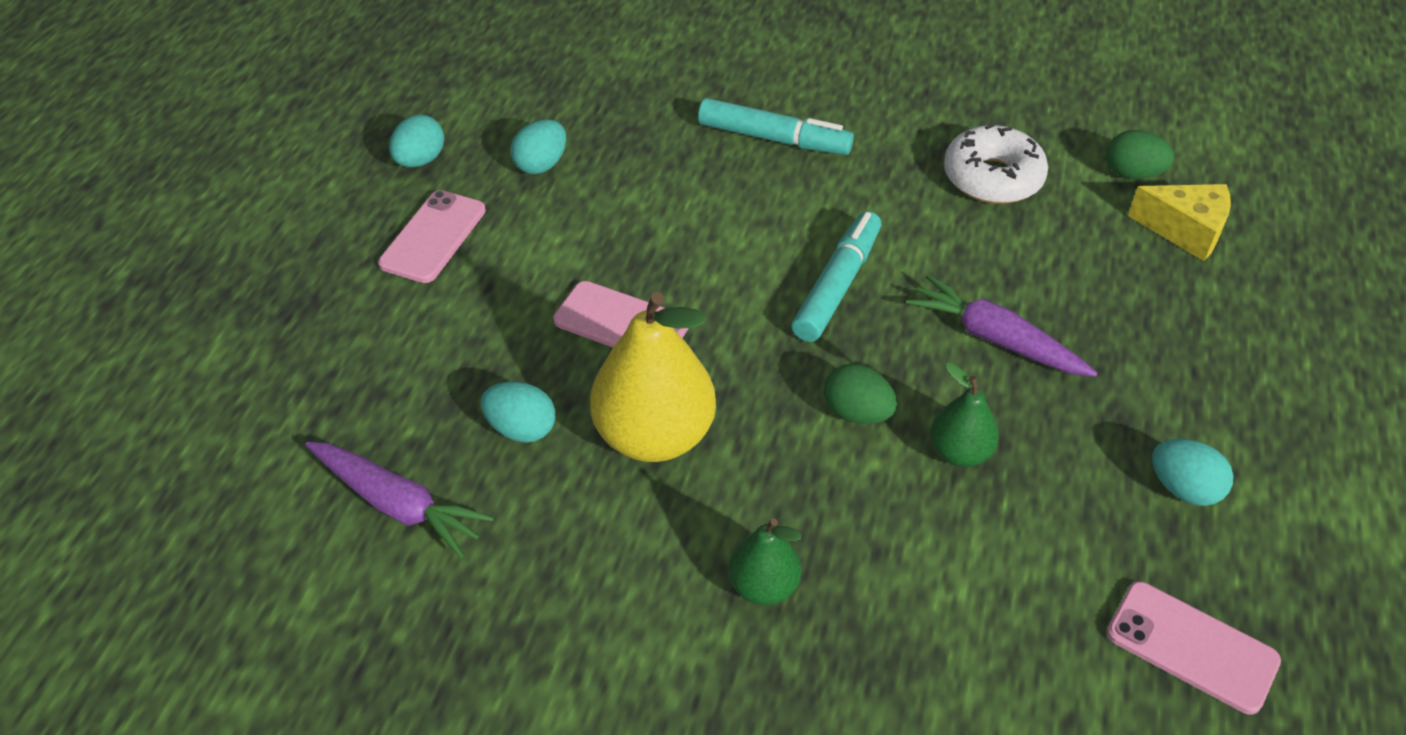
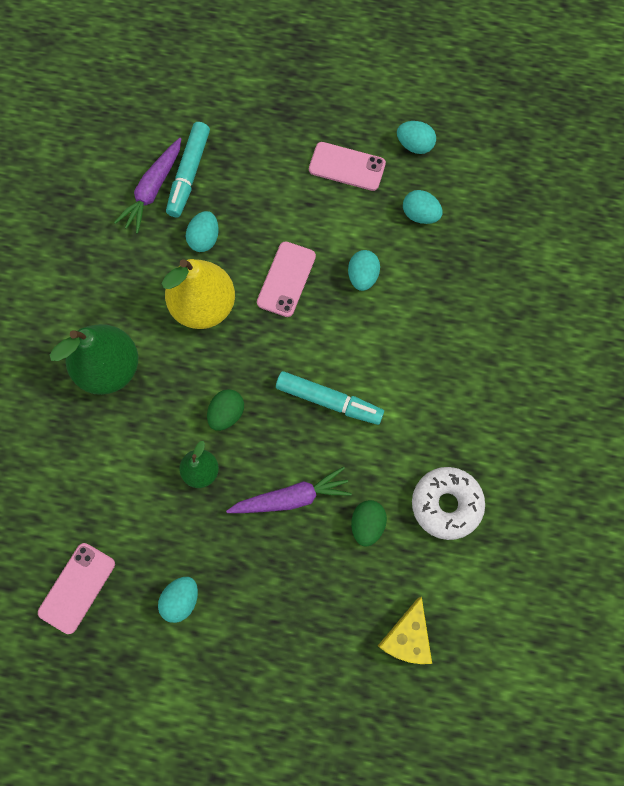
camera: 85 degrees right, 25 degrees up
(632, 233) = (362, 276): none -> turquoise egg
(763, 586) = (109, 368): green pear -> green pear, size x1.87
(773, 138) = (467, 355): turquoise marker -> turquoise marker (189, 173)
(996, 339) = (291, 497): purple carrot -> purple carrot turned 45 degrees clockwise
(1132, 174) = (464, 607): green egg -> green egg (367, 524)

